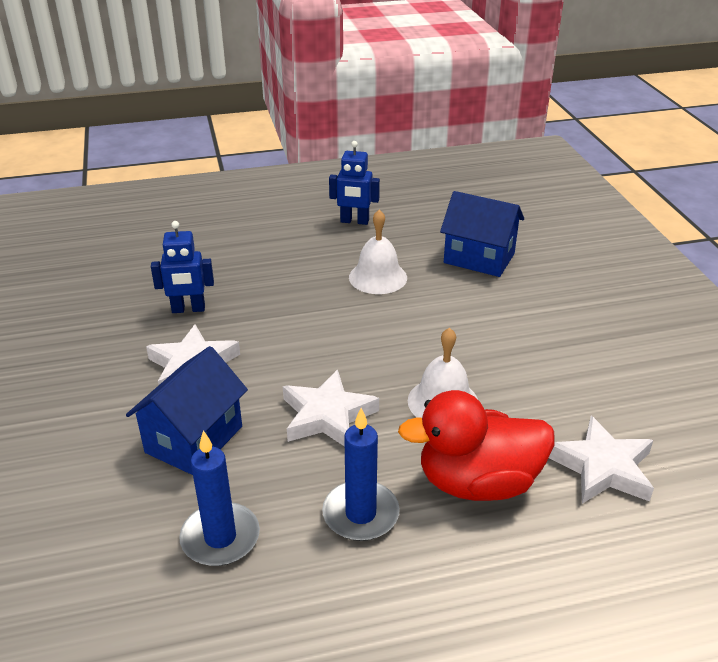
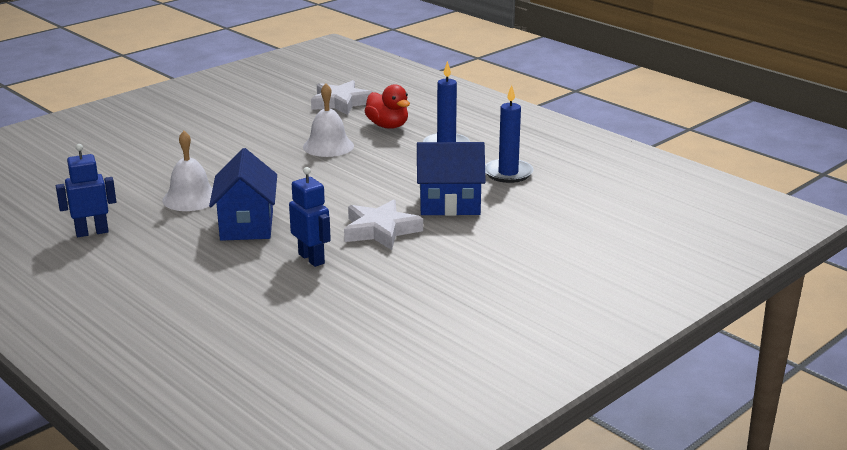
camera: 120 degrees left, 10 degrees down
(327, 415) = (379, 173): white star -> none
(354, 221) = (92, 232): blue robot -> blue robot turned 90 degrees counterclockwise
(477, 482) = (388, 126): red duck -> red duck, size x0.65
(479, 258) = (127, 168): blue house -> blue house (247, 225)

